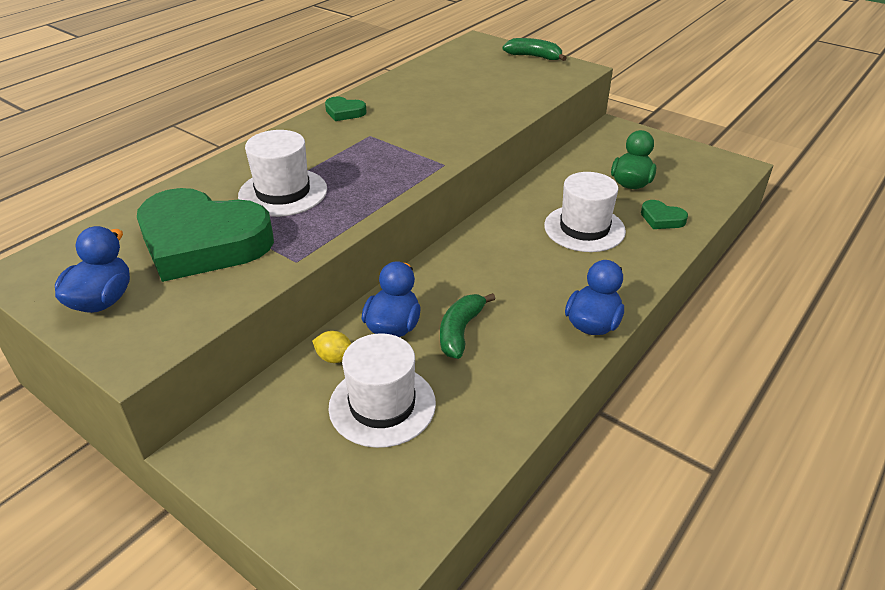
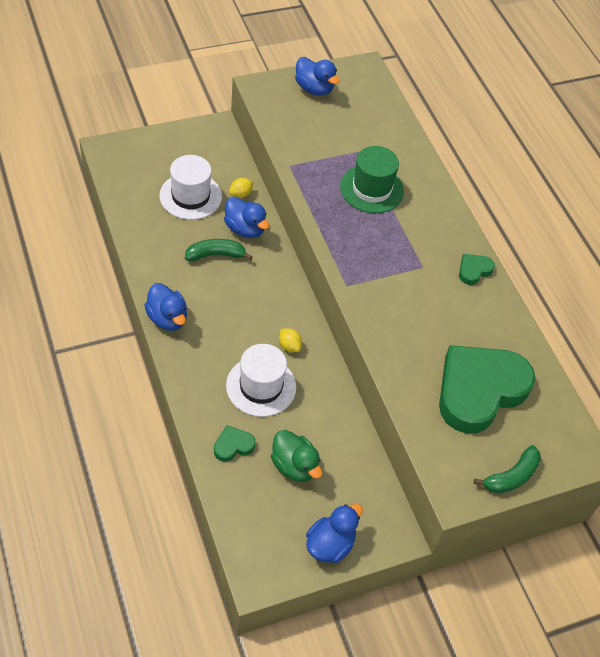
camera: 115 degrees right, 15 degrees up
(202, 242) = (340, 137): green heart -> green heart (479, 390)
(283, 192) = (371, 189): white hat -> green hat
(460, 331) = (215, 255): green banana -> green banana turned 60 degrees counterclockwise
(519, 230) = (289, 346): none -> yellow lemon
(665, 148) = (330, 544): none -> blue duck

